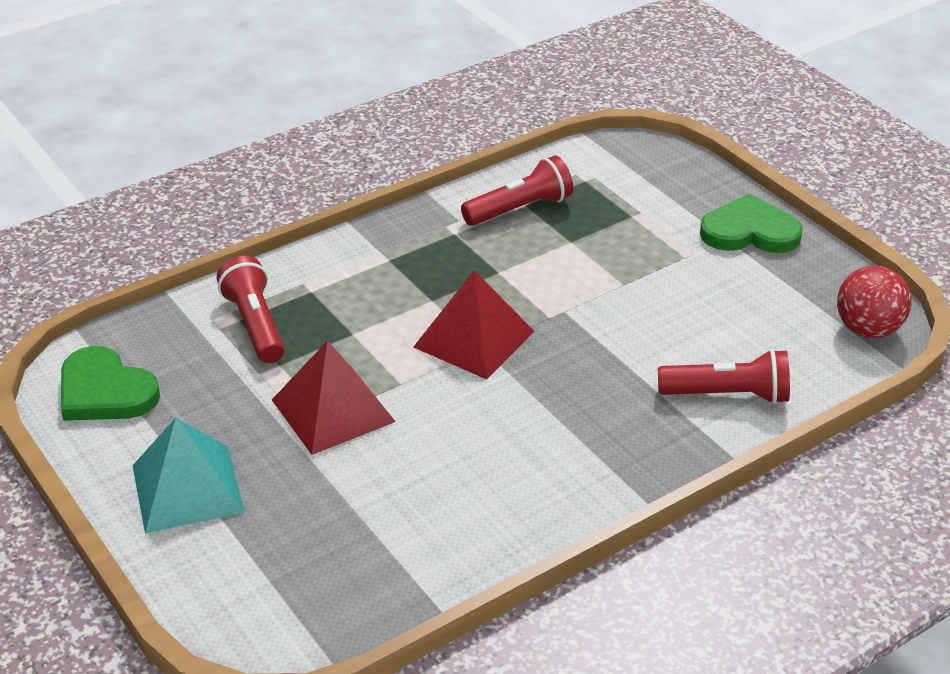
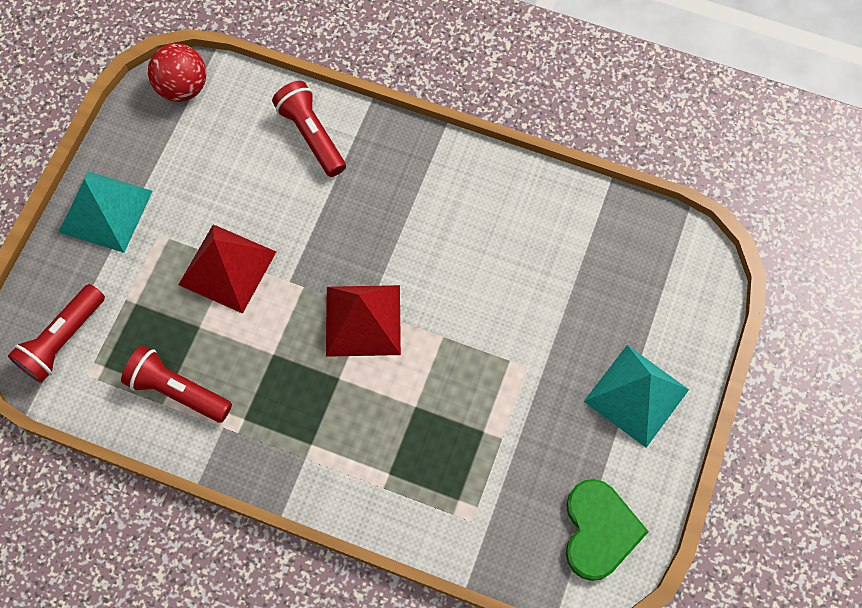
camera: 125 degrees left, 30 degrees up
(255, 325) = (455, 483): red flashlight -> red flashlight (62, 339)
(333, 410) = (501, 360): red pyramid -> red pyramid (227, 268)
(750, 231) = (105, 211): green heart -> turquoise pyramid

